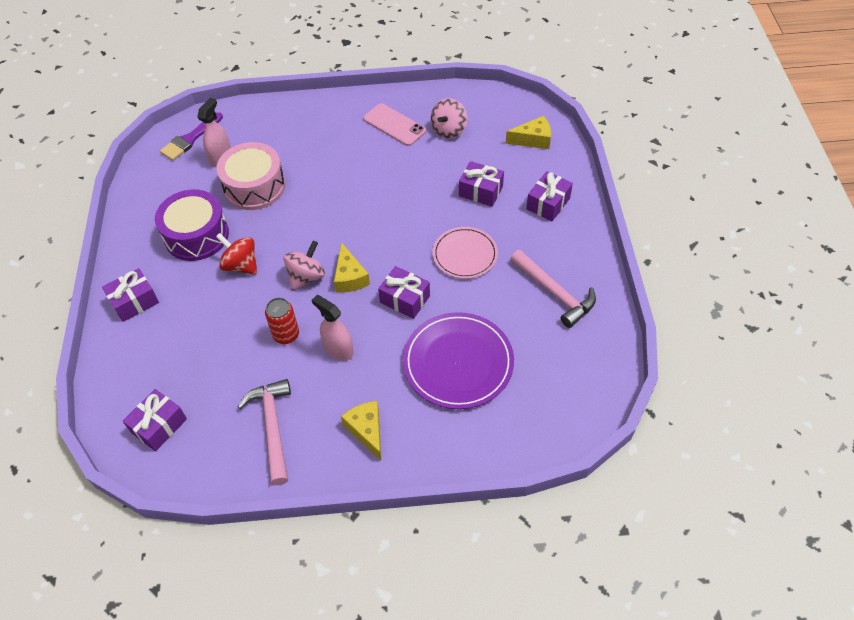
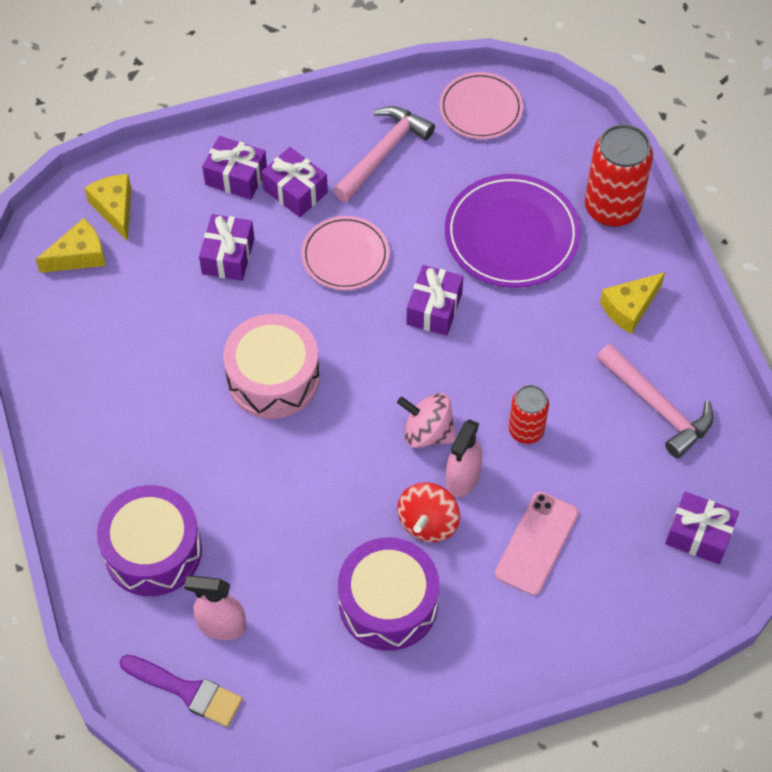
camera: 105 degrees left, 5 degrees up
(134, 302) = (527, 643): purple gift -> purple gift (295, 191)
(254, 186) = (275, 553): pink drum -> pink drum (273, 378)
(272, 427) = (658, 407): pink hammer -> pink hammer turned 105 degrees counterclockwise
(281, 134) = (153, 550): none -> purple drum
(338, 349) = (530, 365): pink spray bottle -> pink spray bottle (462, 478)
(350, 277) = (415, 380): yellow cheese -> yellow cheese (79, 256)
(394, 125) = (109, 391): pink phone -> pink phone (536, 543)
(449, 130) = (110, 316): pink spinning top -> none
(468, 443) = (612, 208): none -> red can
(590, 367) = (480, 109): none -> pink plate

